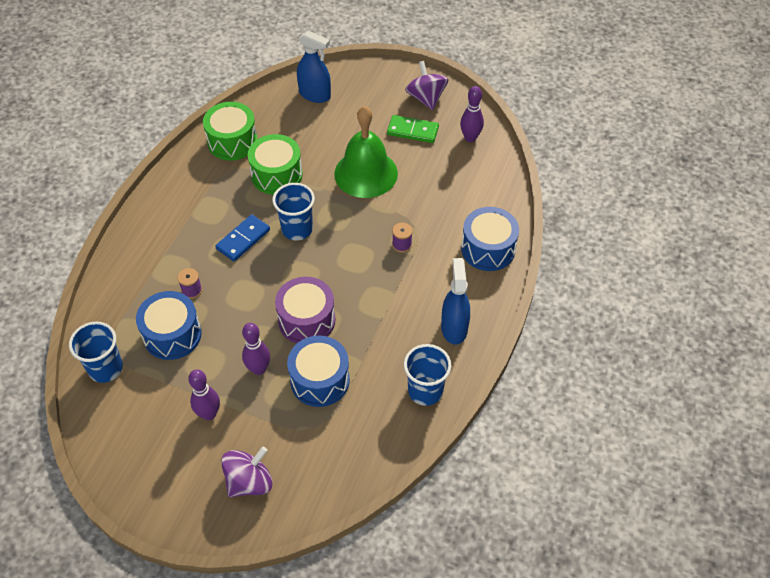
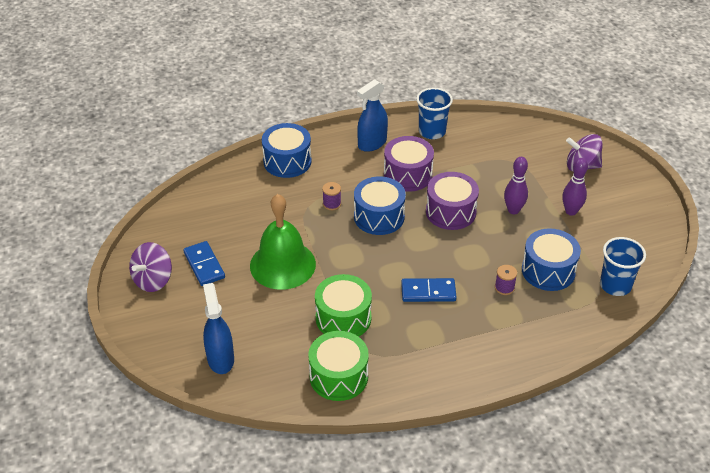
camera: 130 degrees left, 10 degrees down
(297, 229) = (383, 268): blue cup -> none
(320, 380) = (483, 178): blue drum -> blue drum (379, 217)
(384, 324) = (407, 175): none -> purple drum
(412, 131) = (204, 265): green domino -> blue domino
(470, 138) = (179, 227): purple bowling pin -> none

